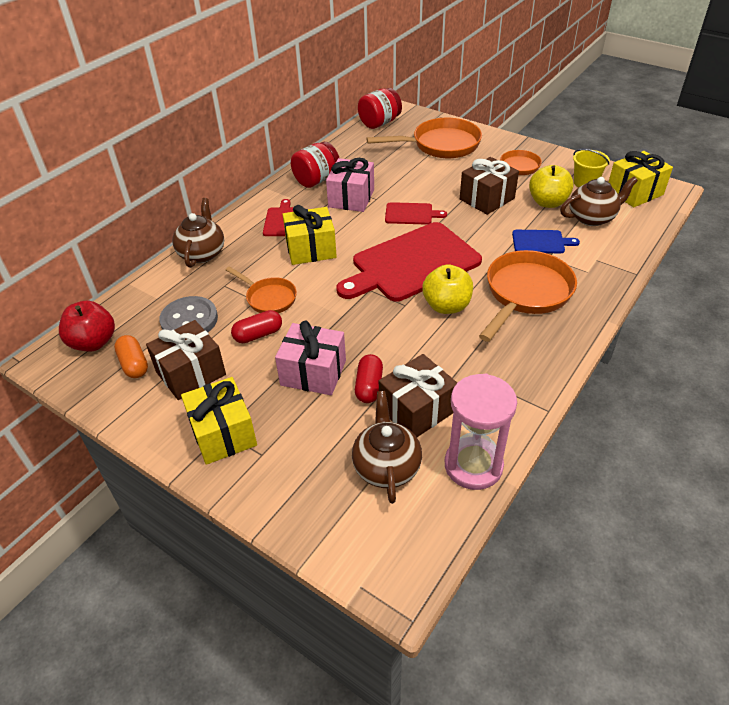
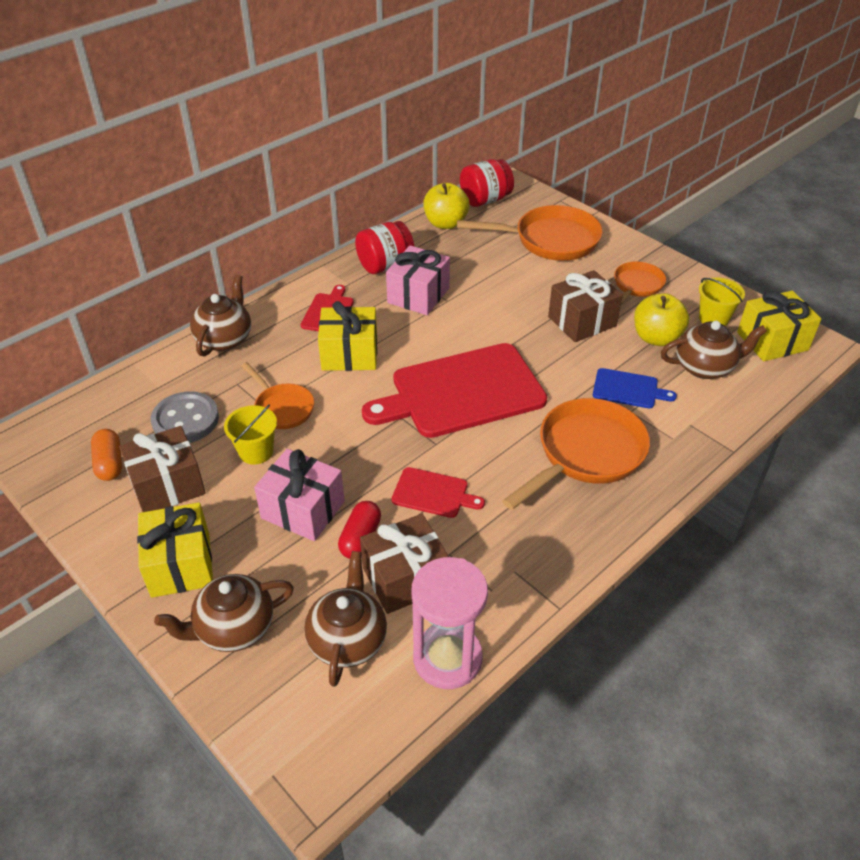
camera: 10 degrees right, 0 degrees up
(93, 342) = (74, 429): red apple -> none
(258, 335) = (256, 451): red capsule -> yellow bucket
(286, 476) = (234, 628): none -> brown teapot
(411, 214) = (483, 327): red cutting board -> red cutting board (433, 493)
(446, 306) = (484, 453): yellow apple -> yellow apple (445, 223)

